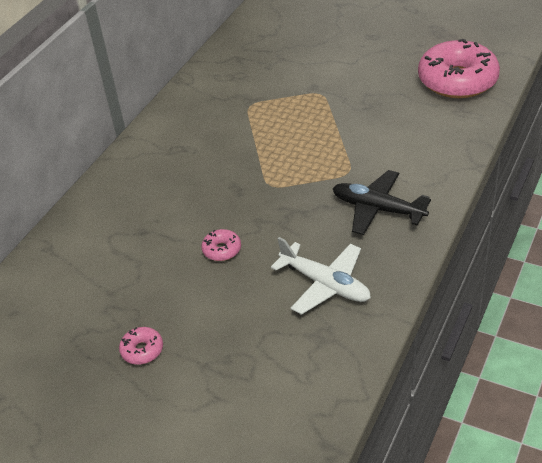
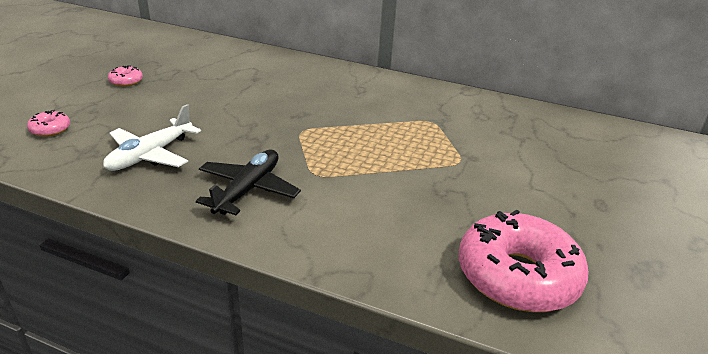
camera: 80 degrees right, 10 degrees down
(222, 250) = (220, 108): pink donut -> pink donut (50, 129)

